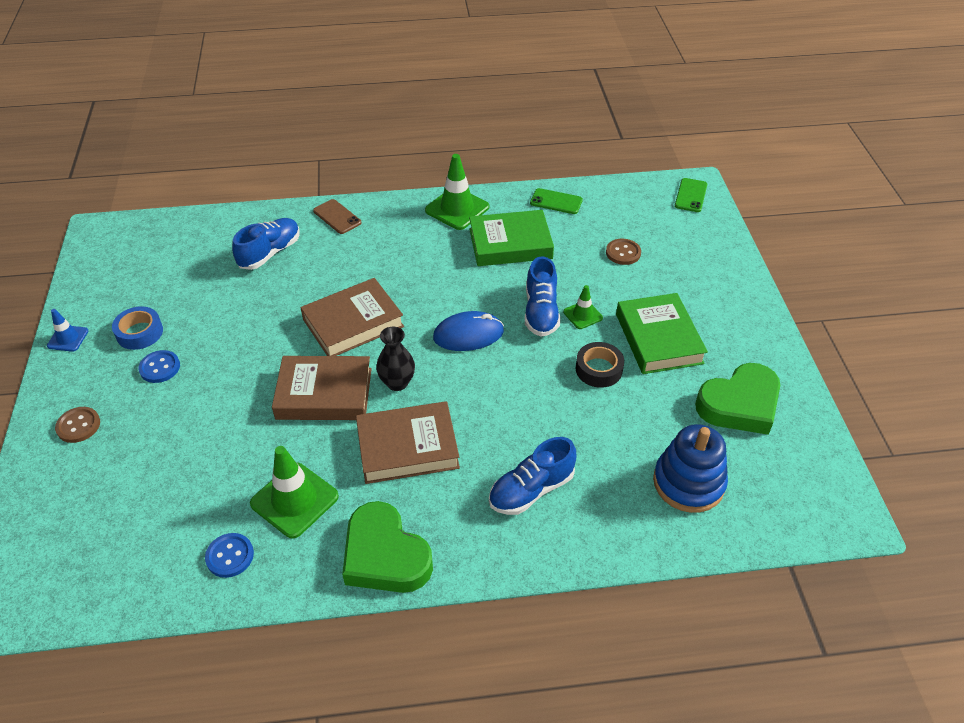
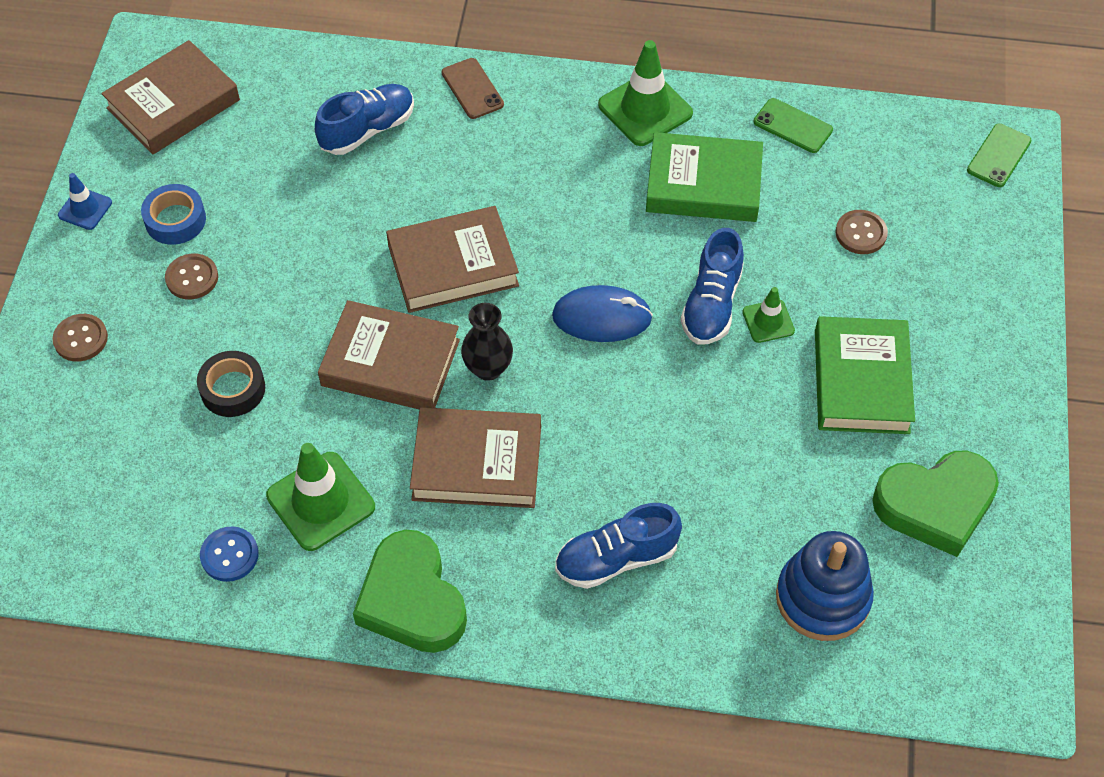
camera: 15 degrees right, 10 degrees up
(124, 262) = (173, 104): none -> brown book
(160, 367) = (192, 278): blue button -> brown button
(598, 369) = (761, 409): black tape -> black tape (233, 389)

